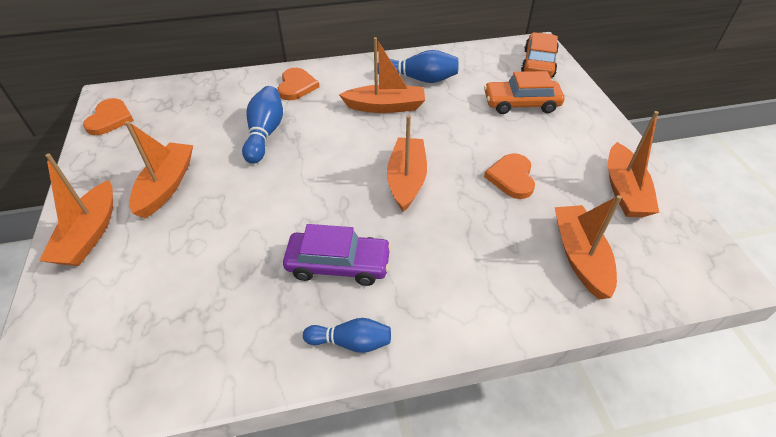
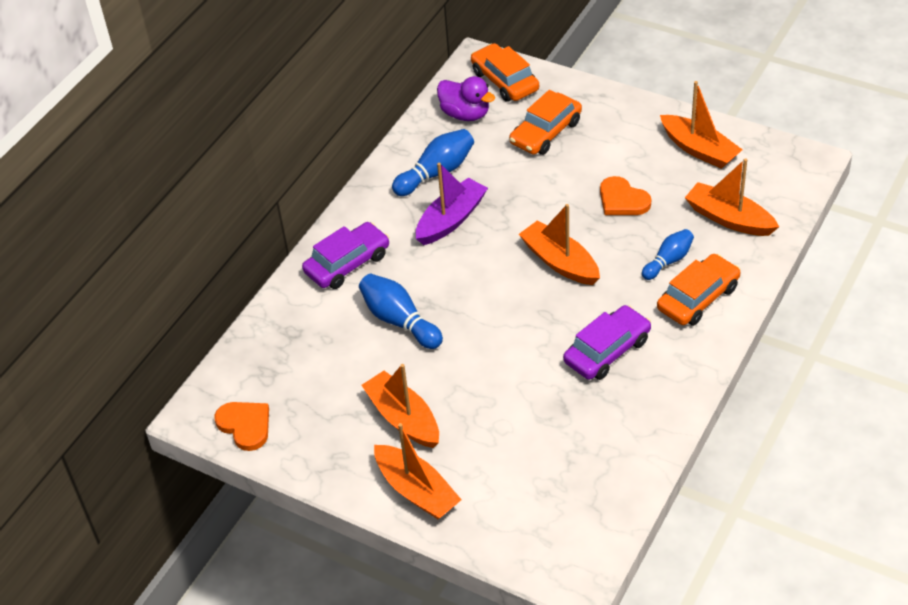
camera: 45 degrees left, 0 degrees up
(296, 86) = (347, 263): orange heart -> purple car
(351, 342) = (681, 379): blue bowling pin -> blue bowling pin (668, 261)
(385, 106) = (451, 220): orange boat -> purple boat
(463, 292) = (698, 298): none -> orange car
(486, 63) = (465, 114): none -> purple duck

